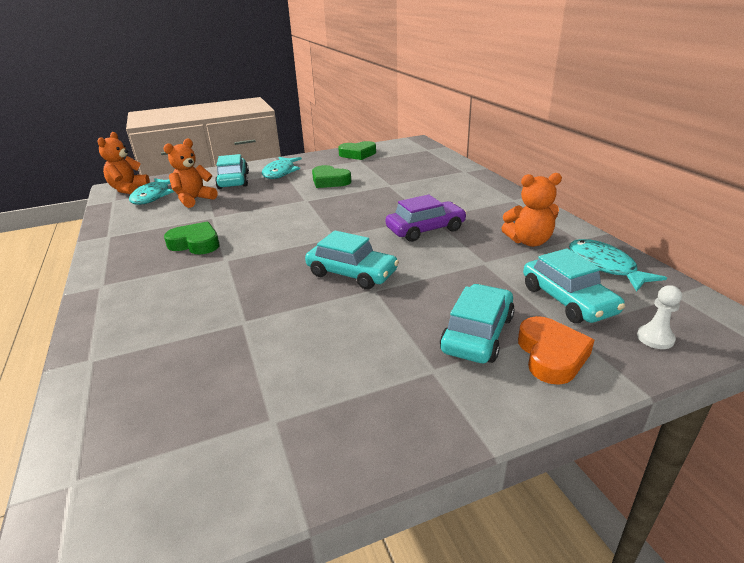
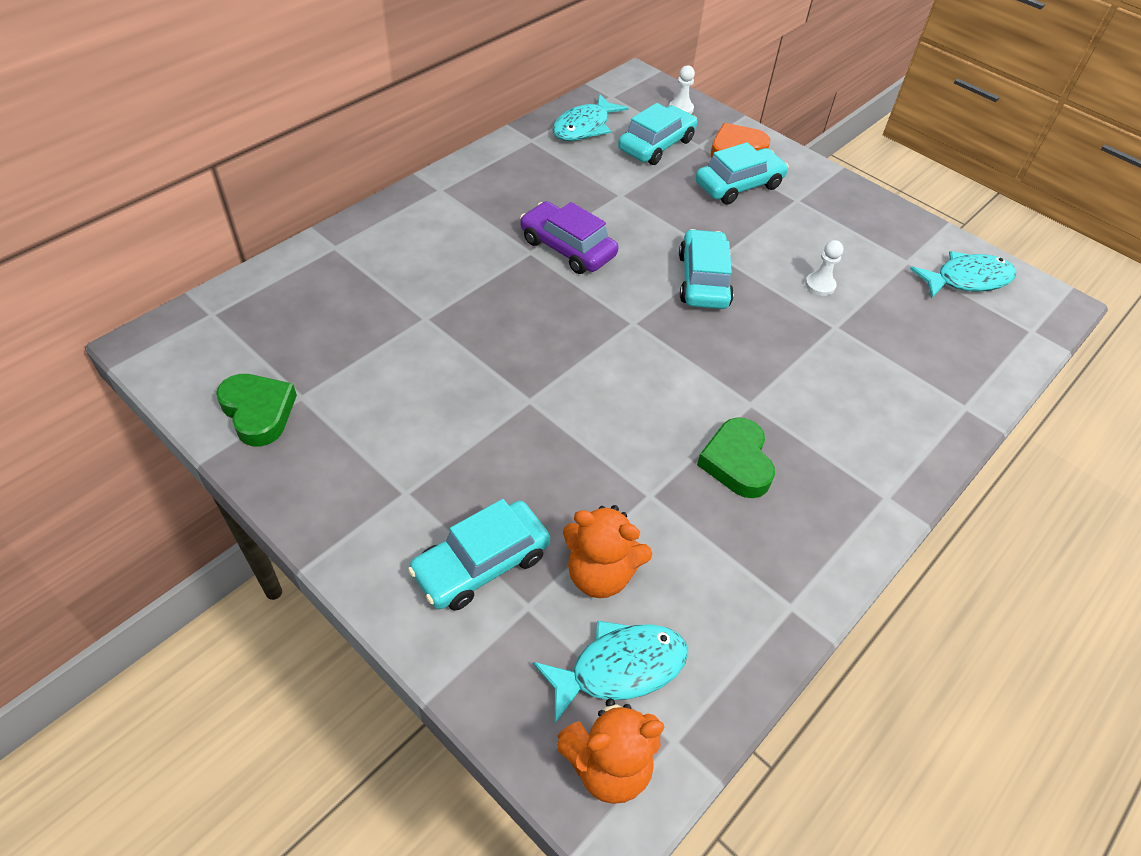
camera: 120 degrees left, 20 degrees up
(280, 172) = (408, 501): turquoise fish -> turquoise fish (967, 279)
(295, 333) = (820, 285): none -> white pawn
(329, 181) = (433, 401): green heart -> none
(477, 334) = (739, 185): turquoise car -> turquoise car turned 150 degrees clockwise
(529, 241) = (556, 170): orange teddy bear -> none

